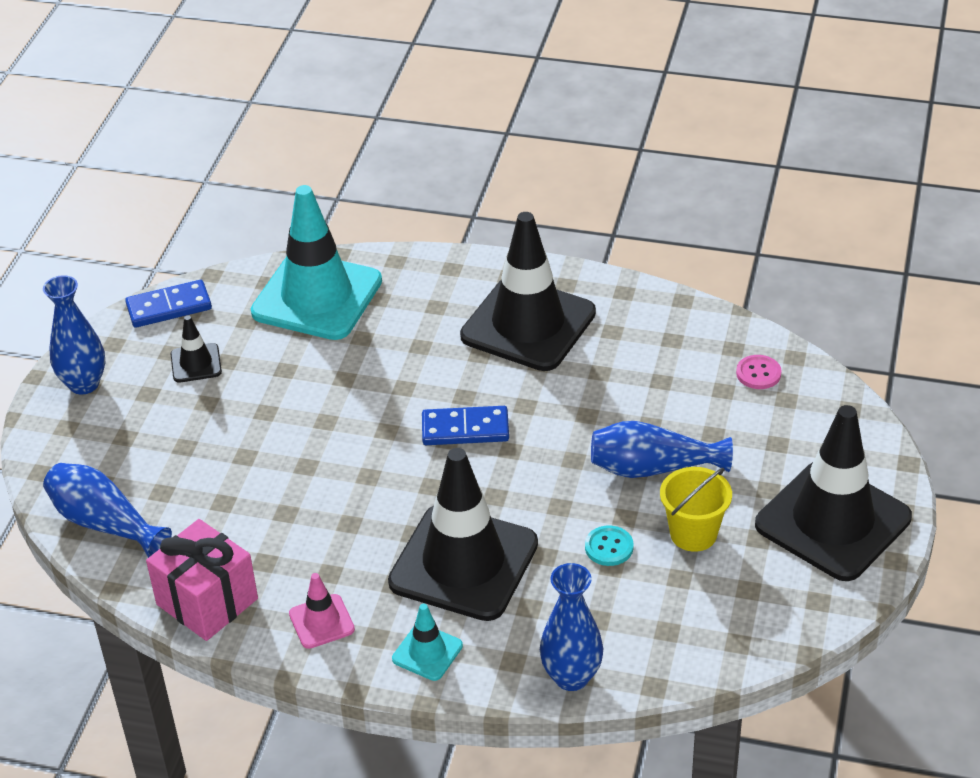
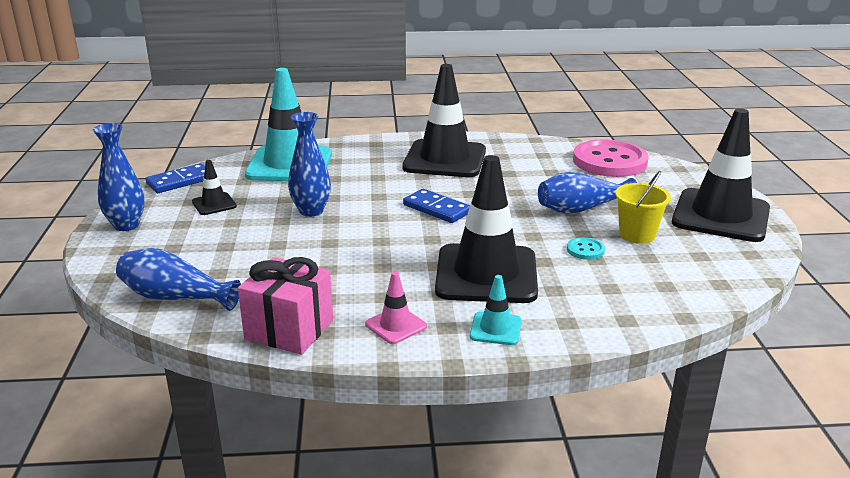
camera: 20 degrees left, 15 degrees down
(465, 429) = (437, 209): blue domino -> blue domino turned 60 degrees clockwise
(571, 677) = (619, 323): blue vase -> blue vase (311, 211)
(758, 373) = (609, 161): pink button -> pink button, size x2.42

